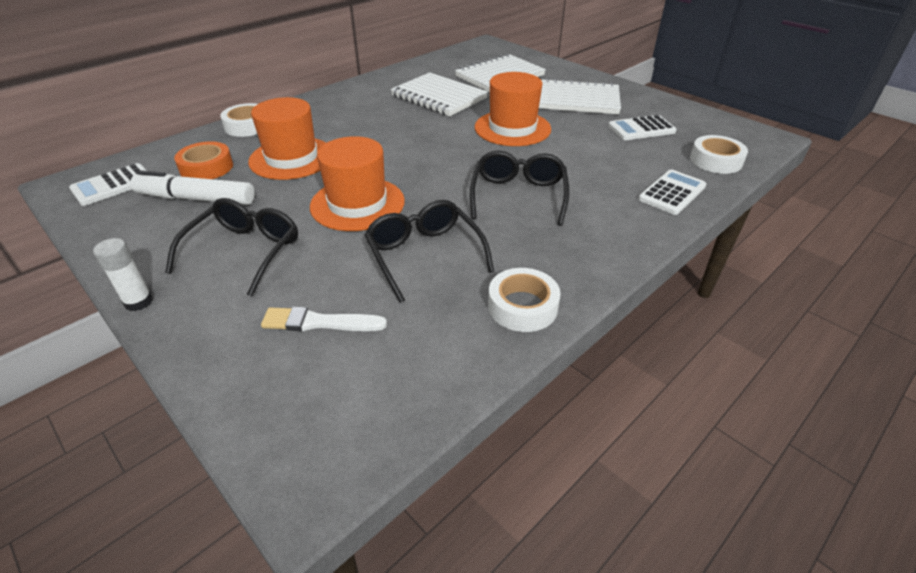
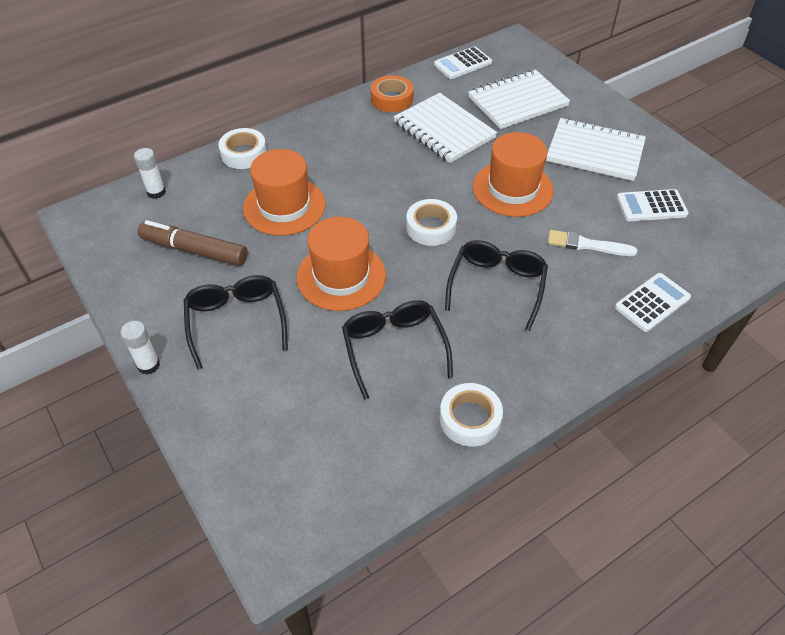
camera: 10 degrees right, 10 degrees up
(113, 185) = (120, 223): white calculator -> white calculator (463, 64)
(155, 159) = (156, 192): none -> white glue stick
(196, 199) = (194, 250): white marker -> brown marker
(206, 167) = (204, 209): orange tape -> orange tape (392, 99)
(245, 251) = (236, 321): black glasses -> black glasses turned 45 degrees counterclockwise
(319, 322) = (295, 409): white brush -> white brush (587, 245)
(715, 161) = (715, 263): white tape -> white tape (431, 227)

